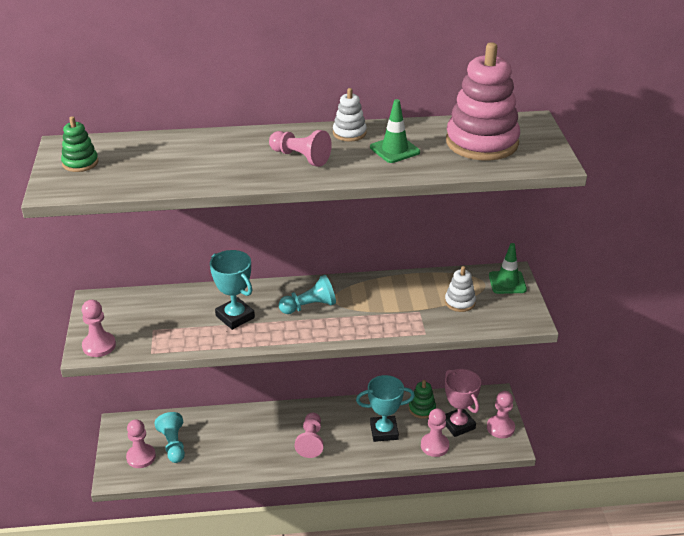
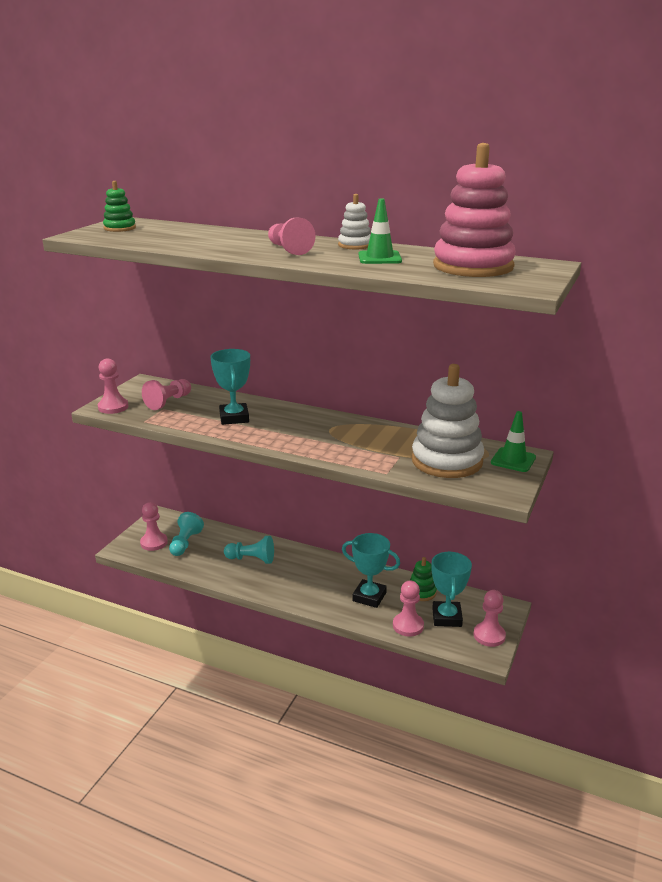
camera: 30 degrees right, 10 degrees down
(309, 306) = (303, 427): turquoise pawn -> turquoise pawn (251, 559)
(311, 441) = (297, 580): pink pawn -> pink pawn (168, 402)
(458, 425) = (447, 617): pink trophy -> turquoise trophy
(460, 302) = (447, 461): white stacking toy -> white stacking toy, size x2.11

